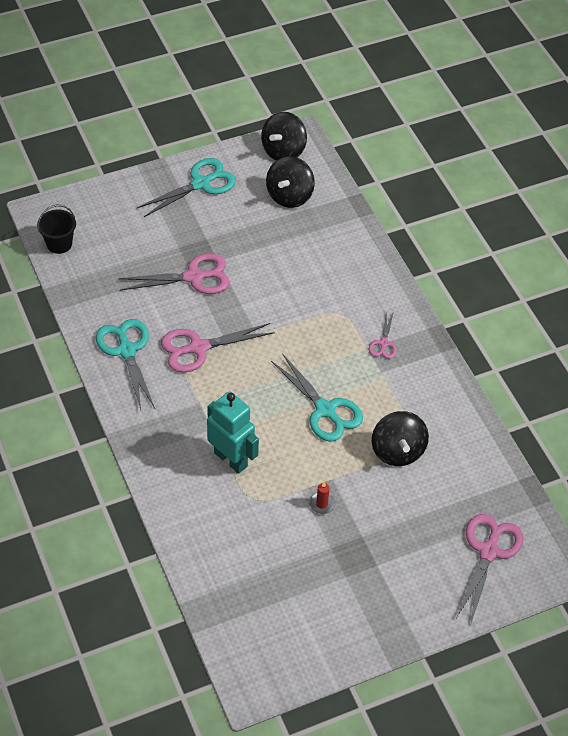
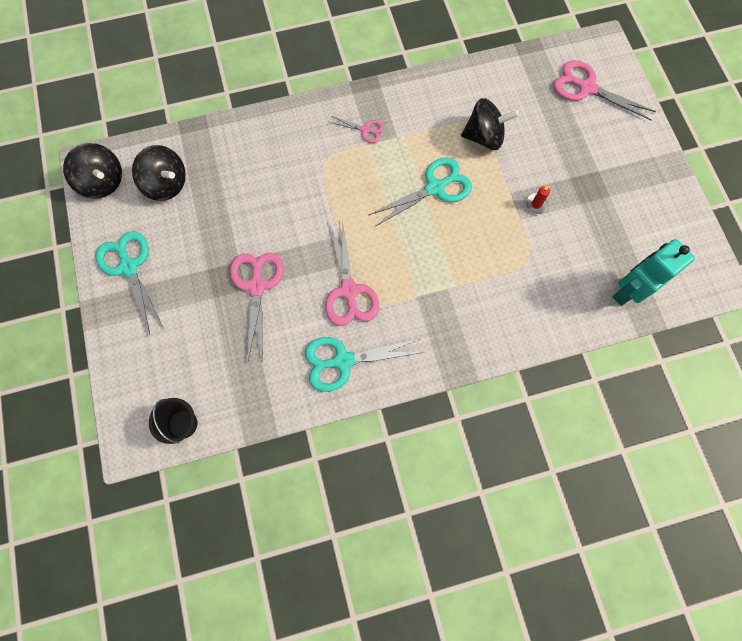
camera: 80 degrees left, 20 degrees up
(231, 459) = (484, 275): turquoise robot -> turquoise robot (627, 291)

